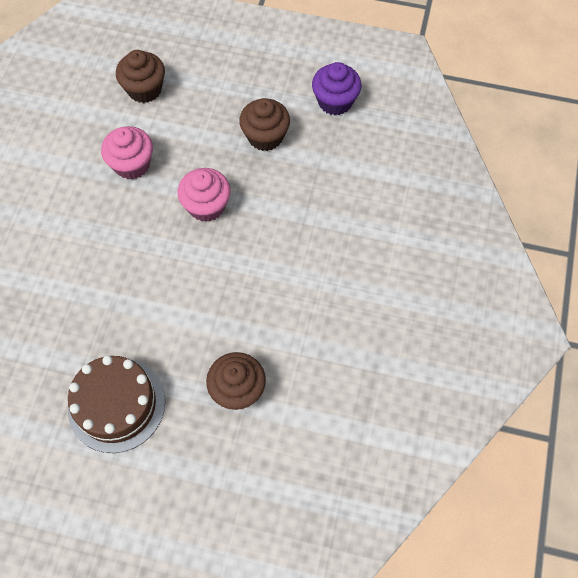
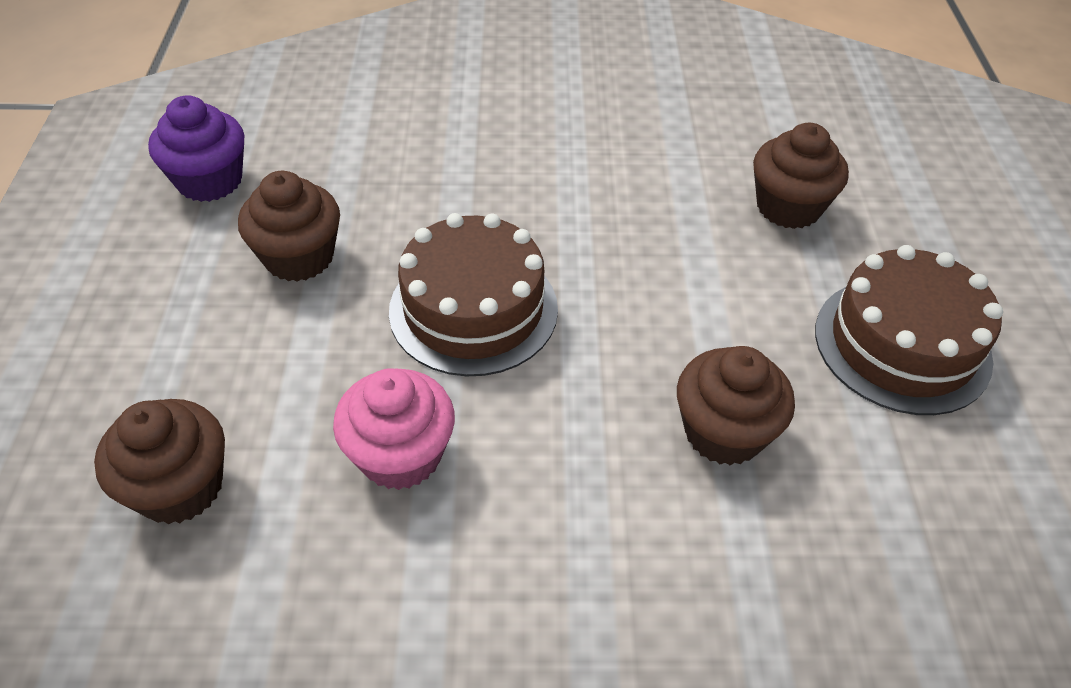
camera: 105 degrees left, 15 degrees down
(96, 295) = (724, 432): none -> brown cupcake
(206, 206) = (473, 309): pink cupcake -> brown cake

